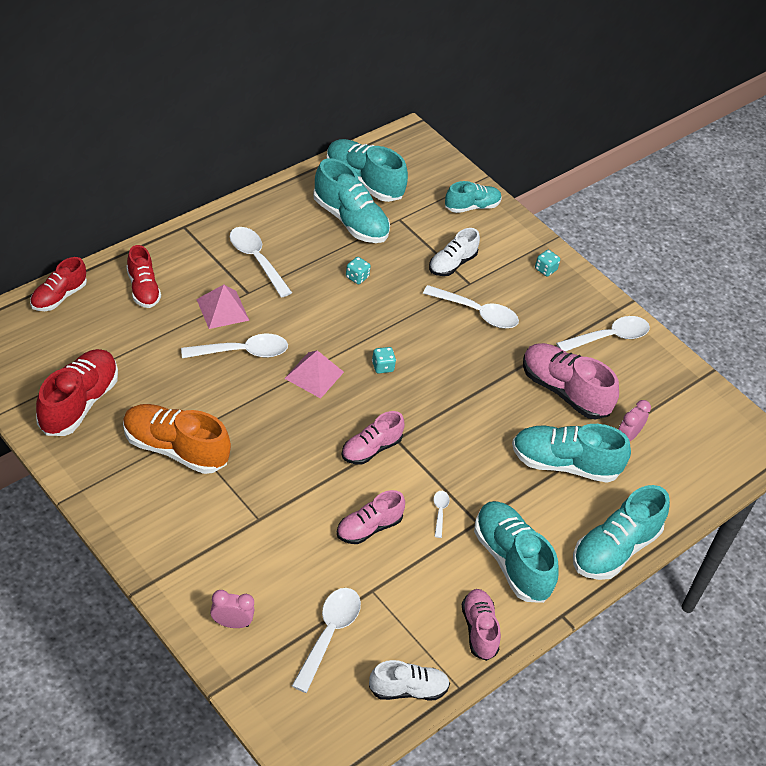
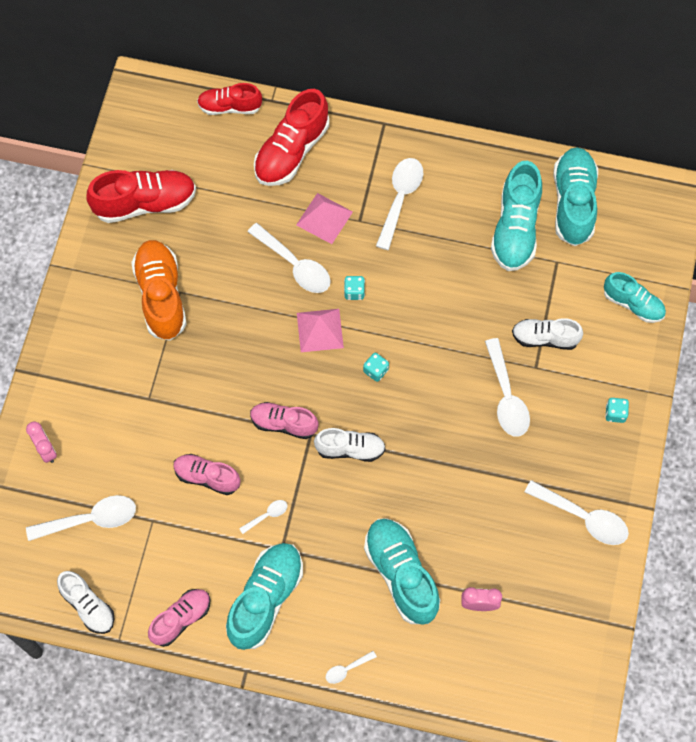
camera: 60 degrees right, 20 degrees up
(143, 289) = (292, 151): red shoe -> red shoe, size x1.60
(357, 277) = (455, 281): turquoise dice -> turquoise dice (354, 292)
(432, 424) = (350, 449): none -> white shoe
(564, 391) = (482, 522): pink shoe -> none
(614, 549) = (347, 669): turquoise shoe -> white spoon

